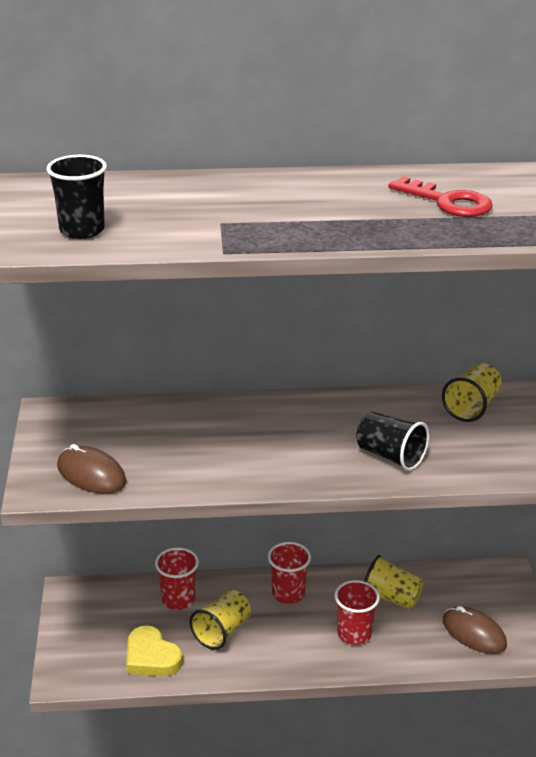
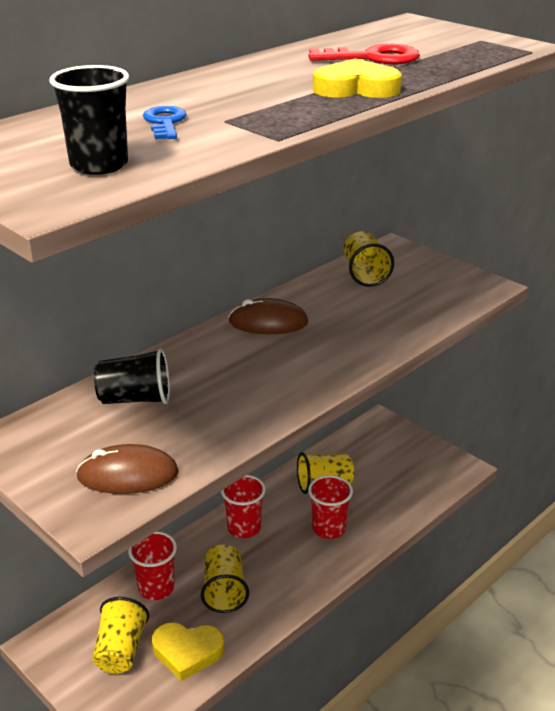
camera: 40 degrees left, 0 degrees up
(111, 627) = (120, 650): none -> yellow cup
(180, 210) = (165, 122): none -> blue key
(370, 227) = (356, 88): none -> yellow heart
(390, 456) = (360, 334): black cup -> black cup (135, 399)
(474, 633) = (408, 477): brown mouse -> brown mouse (268, 322)

